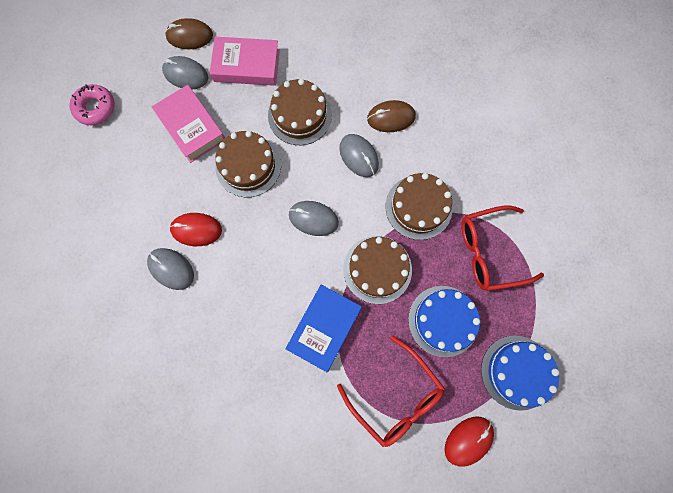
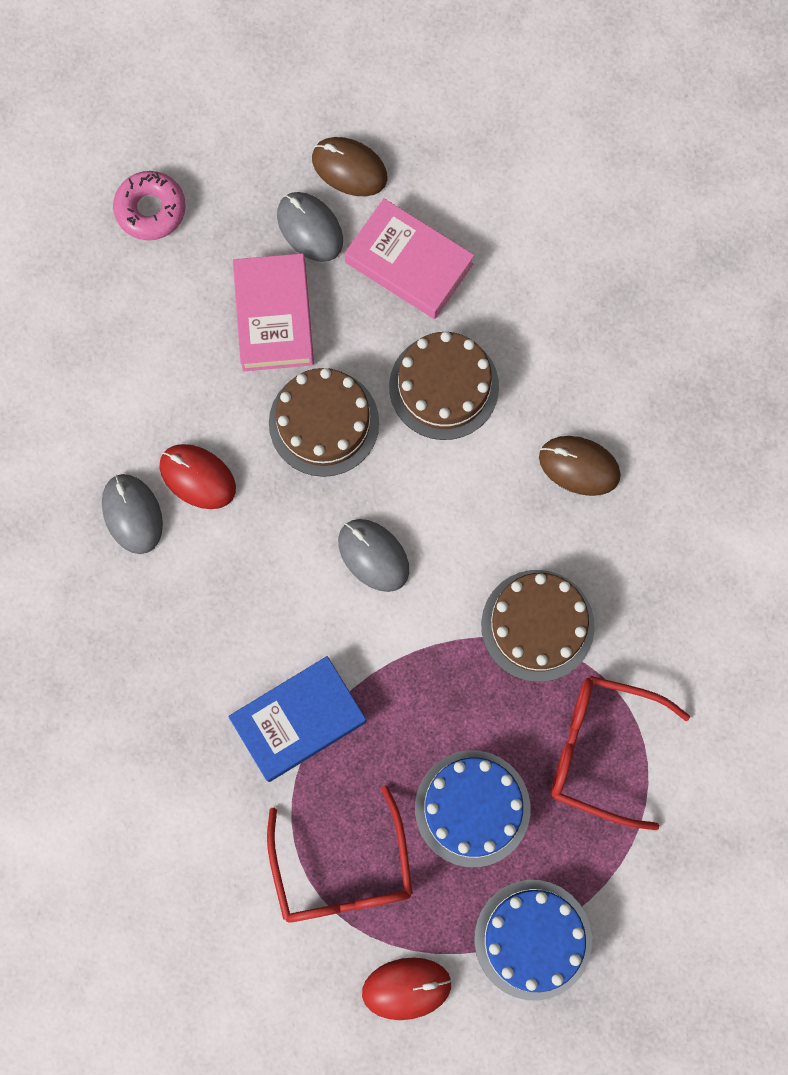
camera: 30 degrees right, 0 degrees up
(358, 156) = (495, 499): grey mouse -> none
(377, 269) = (422, 681): brown cake -> none

